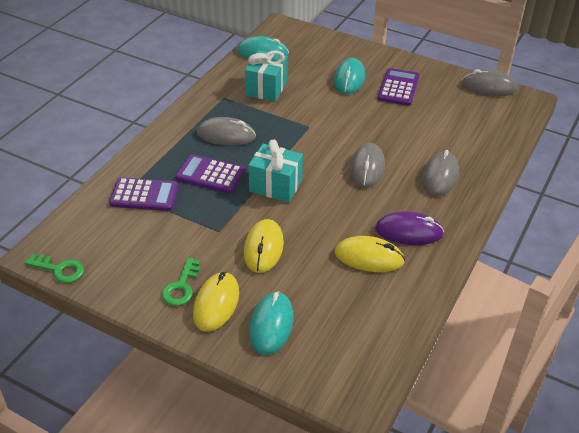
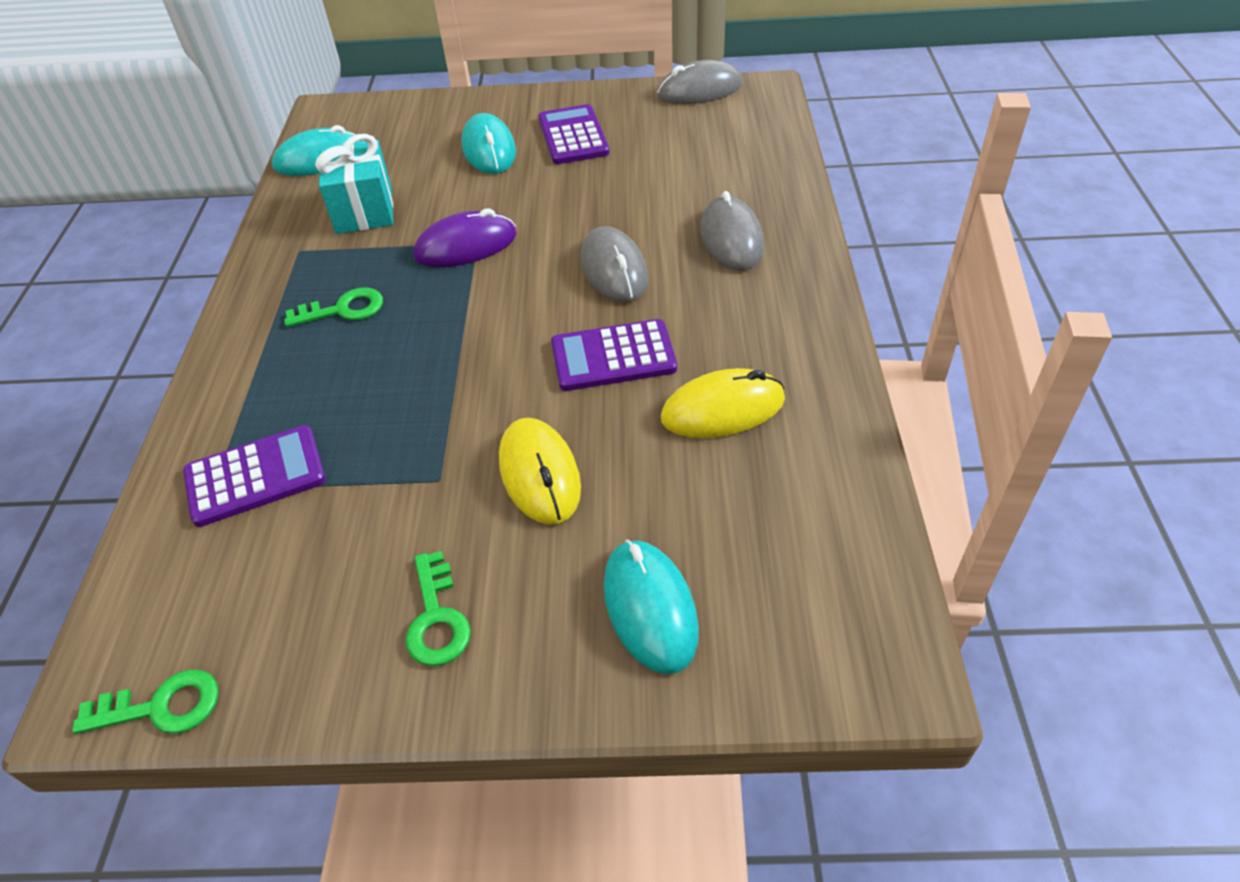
camera: 25 degrees left, 5 degrees up
(210, 174) = (358, 387): purple calculator -> purple calculator (613, 356)
(216, 303) = (524, 618): yellow mouse -> none
(226, 135) = (343, 310): grey mouse -> green key
(275, 186) = (486, 358): turquoise gift -> none
(408, 231) = (751, 341): purple mouse -> purple mouse (466, 246)

